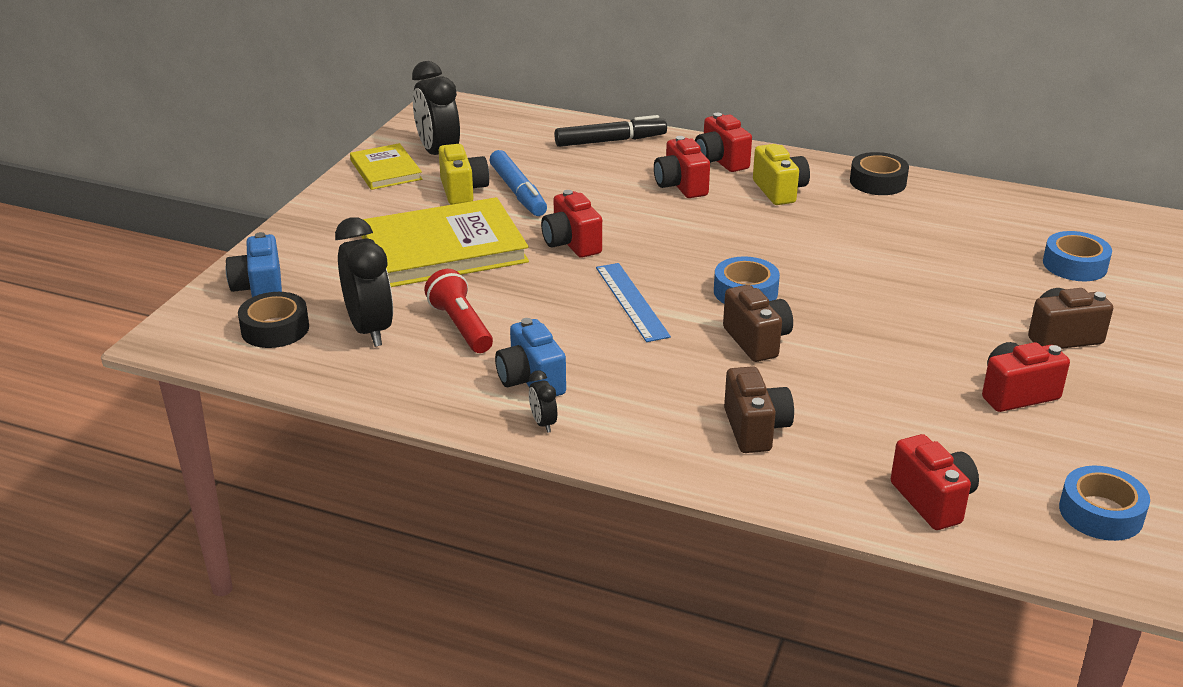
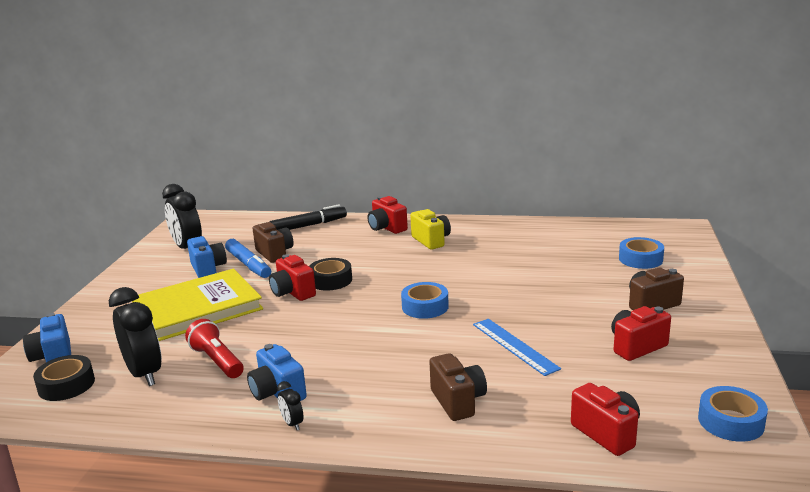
camera: 10 degrees left, 10 degrees down
(386, 170) = (149, 263): yellow book -> none
(463, 191) = (208, 269): yellow camera -> blue camera
(631, 301) = (344, 325): blue ruler -> blue ruler (514, 346)
(680, 186) = (363, 246): red camera -> none
(757, 341) = (442, 338): brown camera -> brown camera (275, 254)
(878, 182) = (495, 227): black tape -> black tape (330, 280)

